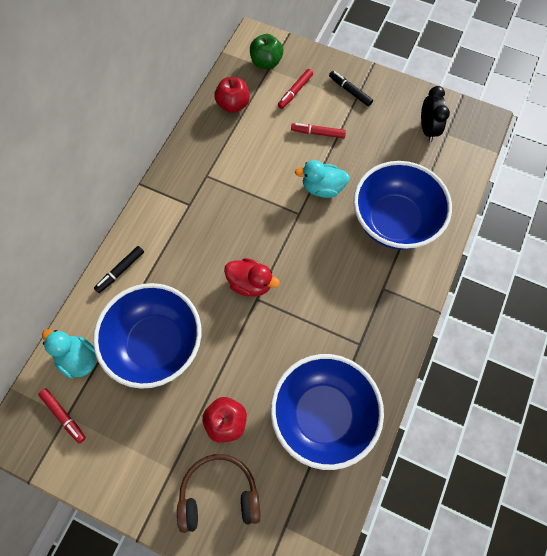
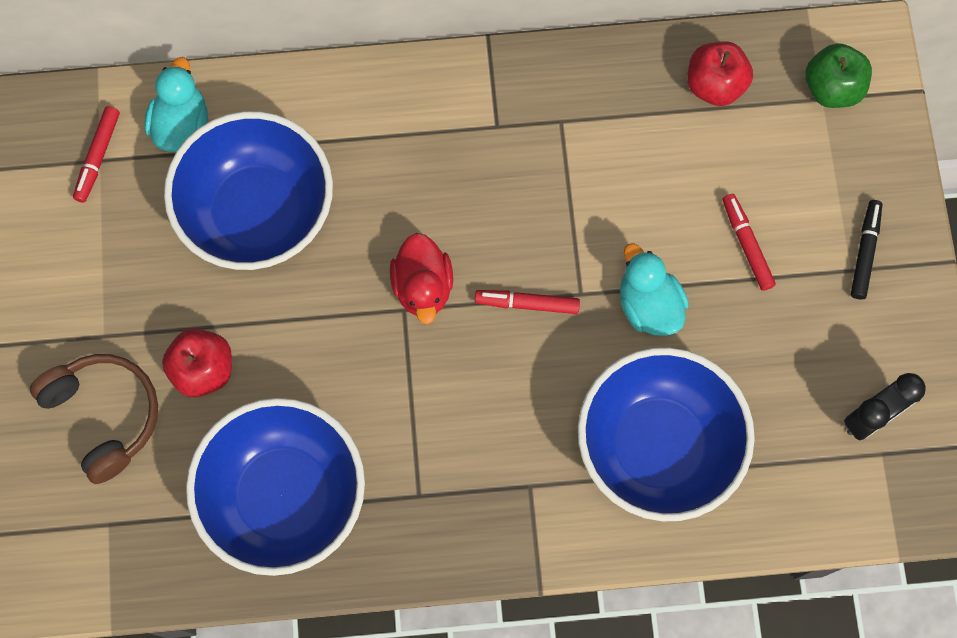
camera: 60 degrees right, 5 degrees up
(121, 271) = (336, 98): black marker -> none
(295, 91) = (805, 165): red marker -> red marker (527, 304)

